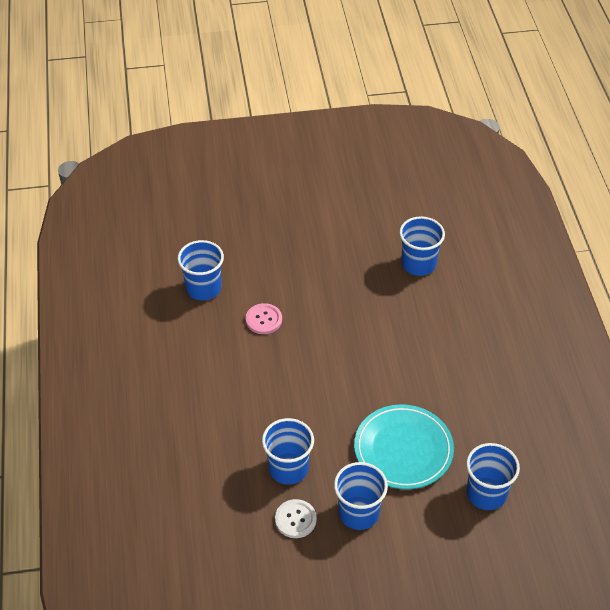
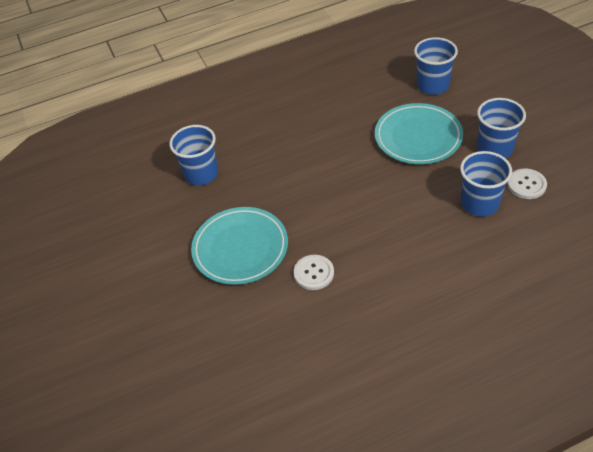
camera: 100 degrees left, 0 degrees up
(203, 288) = (288, 343): blue cup -> none
(263, 320) = (314, 273): pink button -> white button
(313, 276) = (240, 248): none -> turquoise plate

